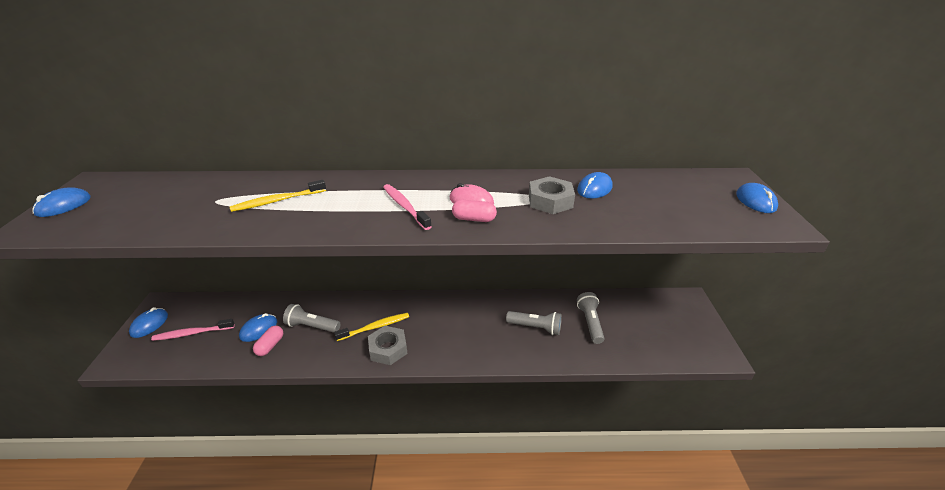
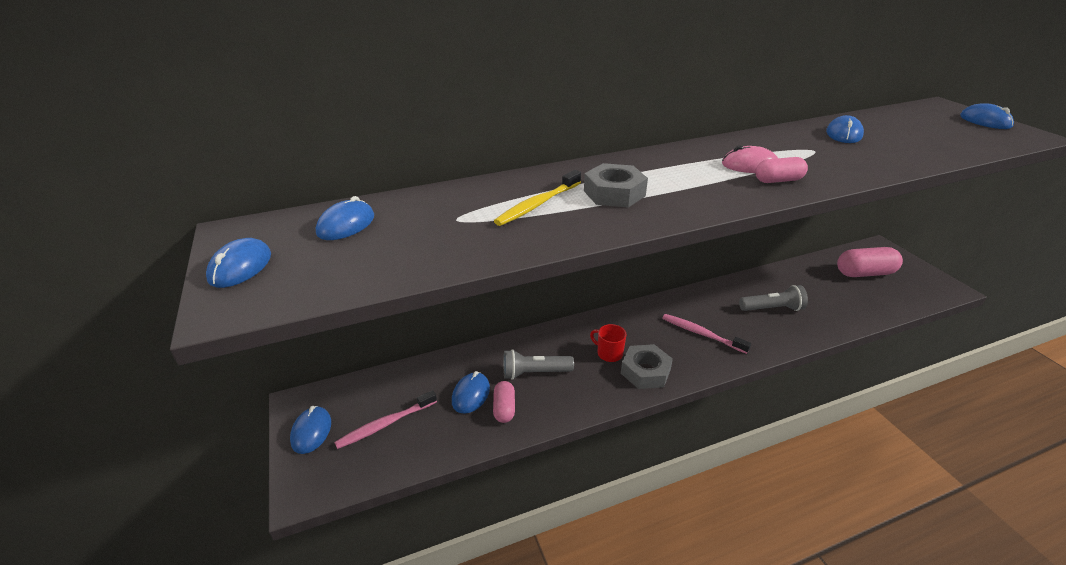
camera: 20 degrees left, 0 degrees up
(151, 190) = (346, 225): none -> blue mouse
(375, 327) = (609, 353): yellow toothbrush -> red mug
(405, 206) = (691, 183): pink toothbrush -> pink toothbrush (701, 334)
(550, 201) = (822, 151): grey nut -> grey nut (614, 193)
(589, 323) = (817, 290): grey flashlight -> none
(650, 319) = (864, 273): none -> pink capsule

